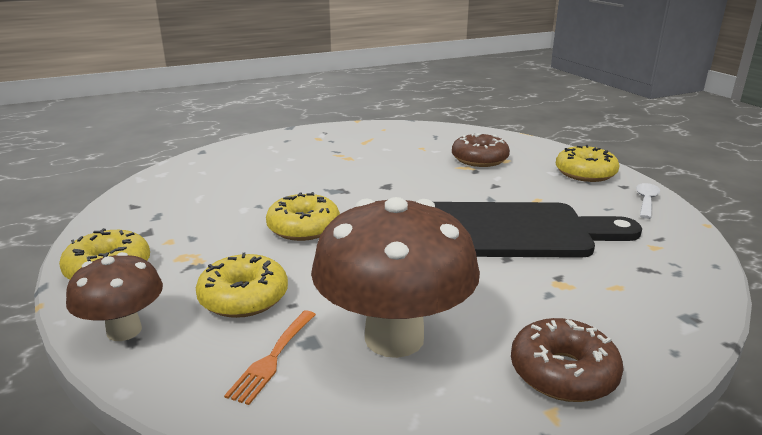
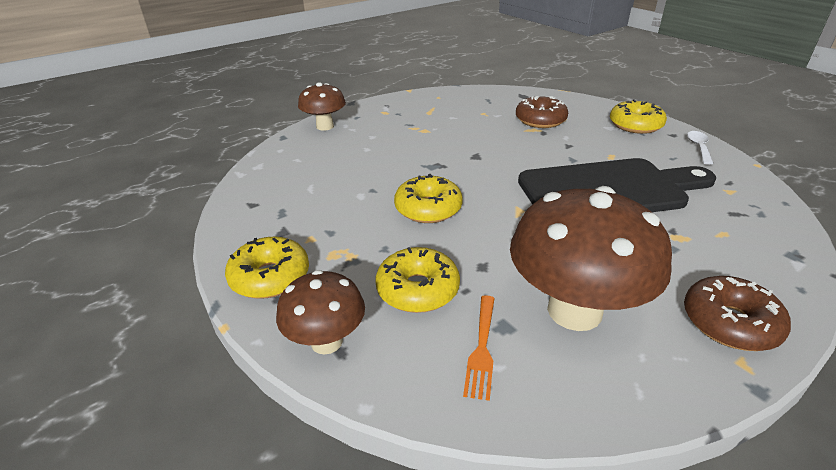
camera: 10 degrees left, 10 degrees up
(249, 146) = (325, 126): none -> brown mushroom

